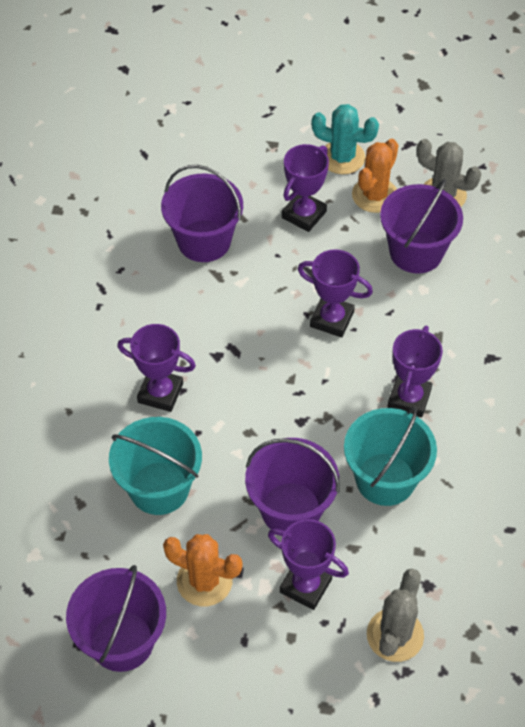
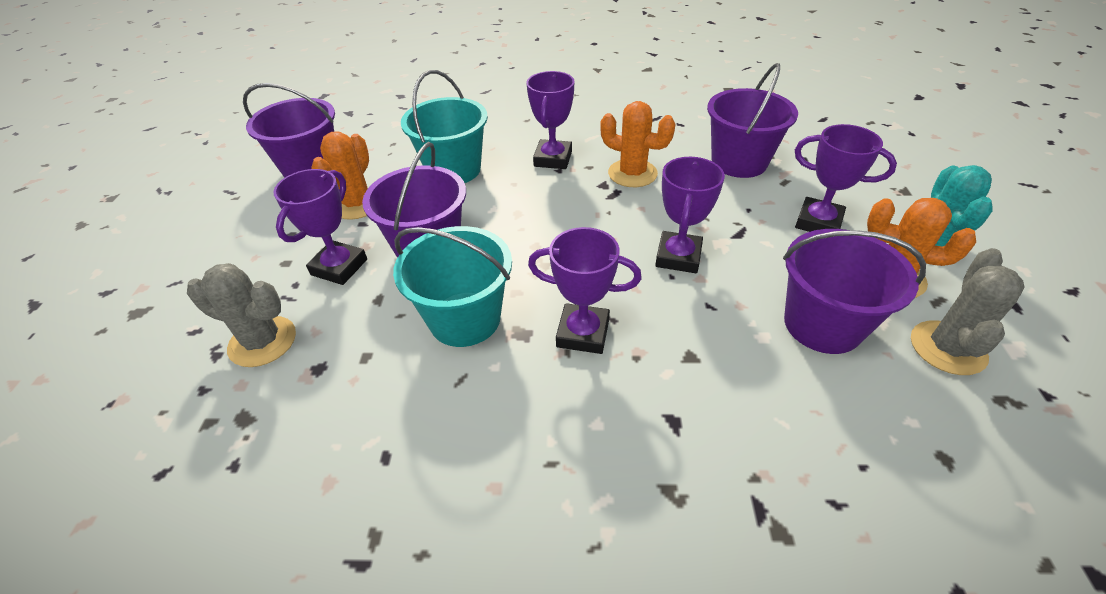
camera: 85 degrees right, 10 degrees down
(203, 328) = (632, 173): none -> orange cactus

